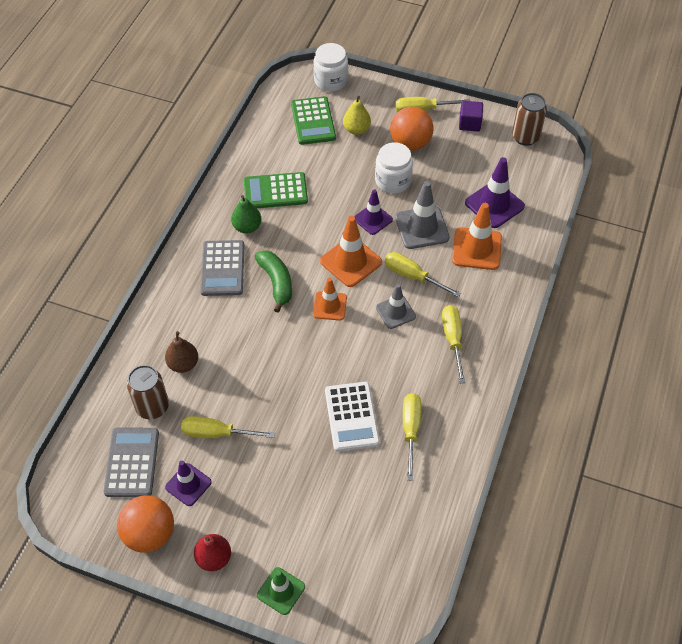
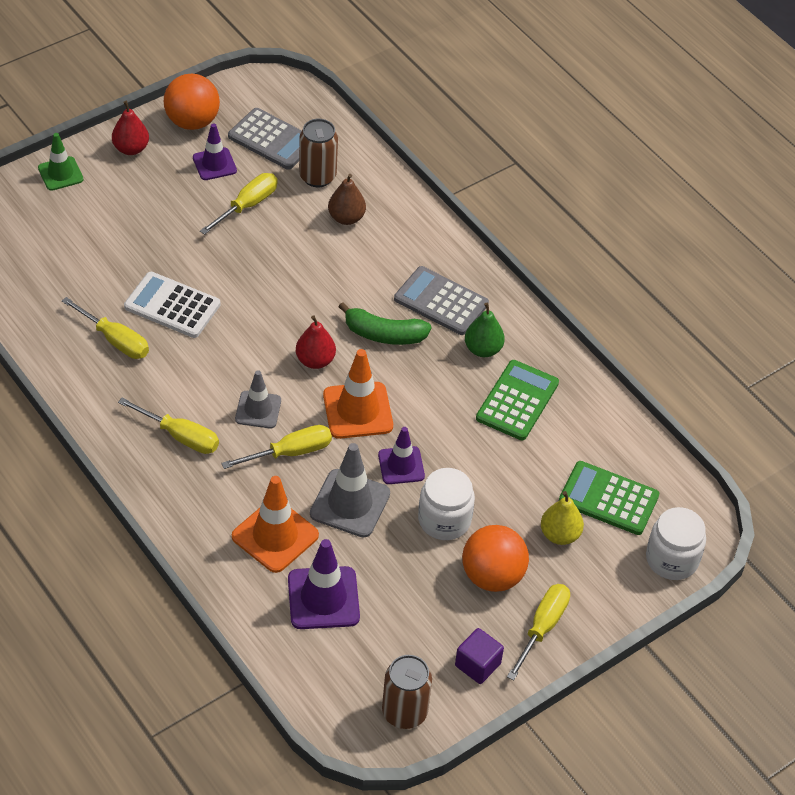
camera: 120 degrees right, 5 degrees down
(329, 306) = (315, 360): orange traffic cone -> red pear

